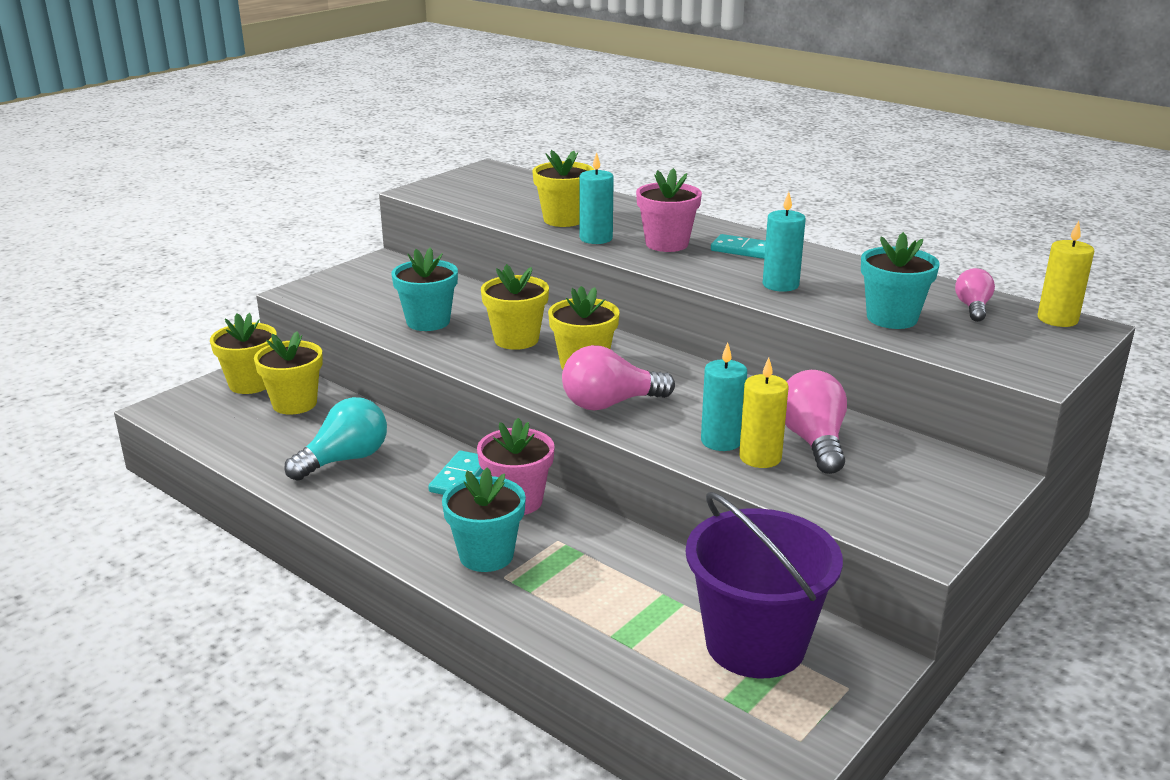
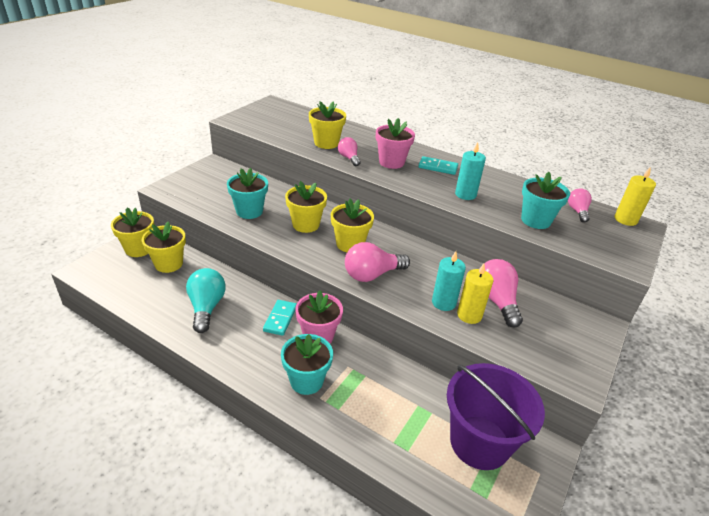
camera: 10 degrees left, 10 degrees up
(344, 459) = (206, 307): turquoise light bulb -> turquoise light bulb turned 45 degrees counterclockwise
(596, 238) = (349, 158): turquoise candle -> pink light bulb

